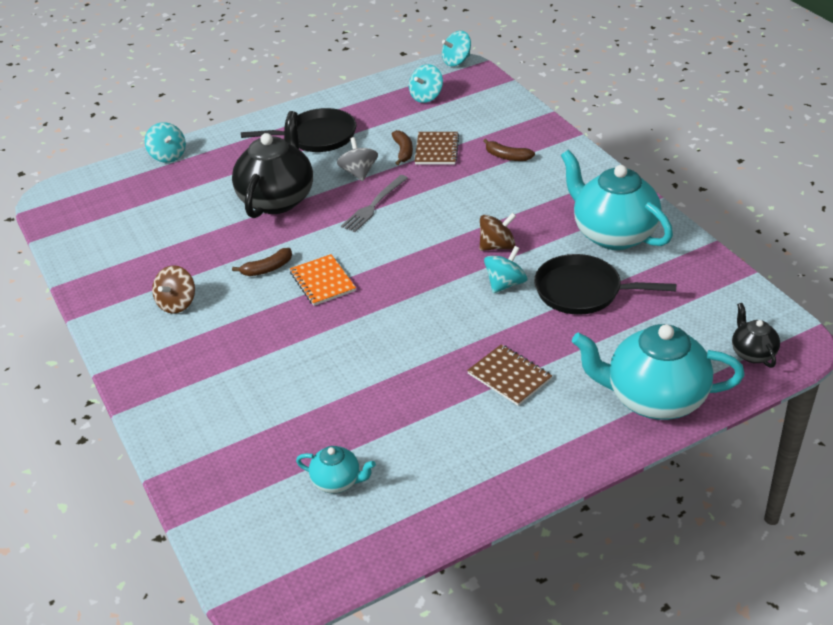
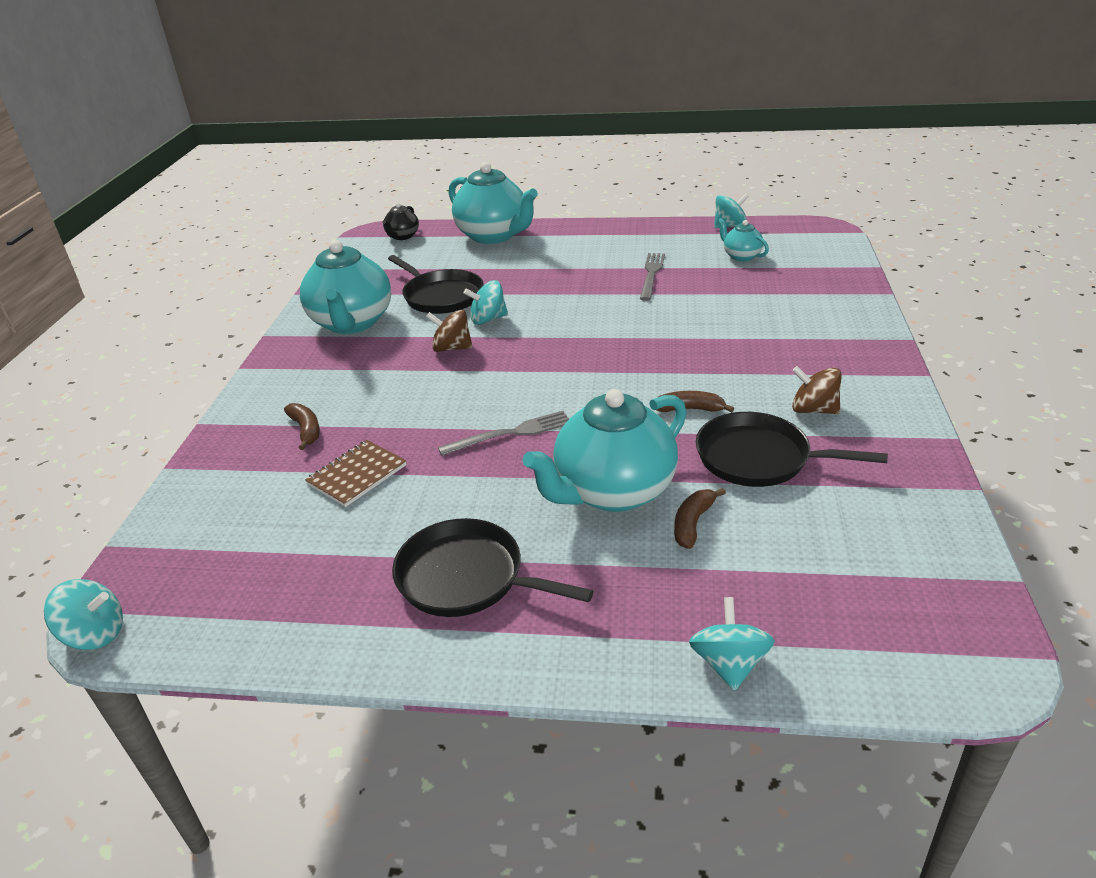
camera: 145 degrees left, 5 degrees down
(177, 303) = (813, 409): brown spinning top -> brown spinning top turned 120 degrees counterclockwise
(200, 252) = (758, 458): none -> black pan
(277, 199) = (612, 491): black teapot -> turquoise teapot
(322, 281) = (642, 376): orange notebook -> none
(359, 172) = (479, 485): grey spinning top -> none
(403, 151) = (394, 491): brown banana -> brown banana (692, 523)
(412, 406) = (651, 274): none -> grey fork
(426, 97) = (242, 576): turquoise spinning top -> turquoise spinning top (730, 226)
(509, 376) = (565, 269): brown notebook -> none

